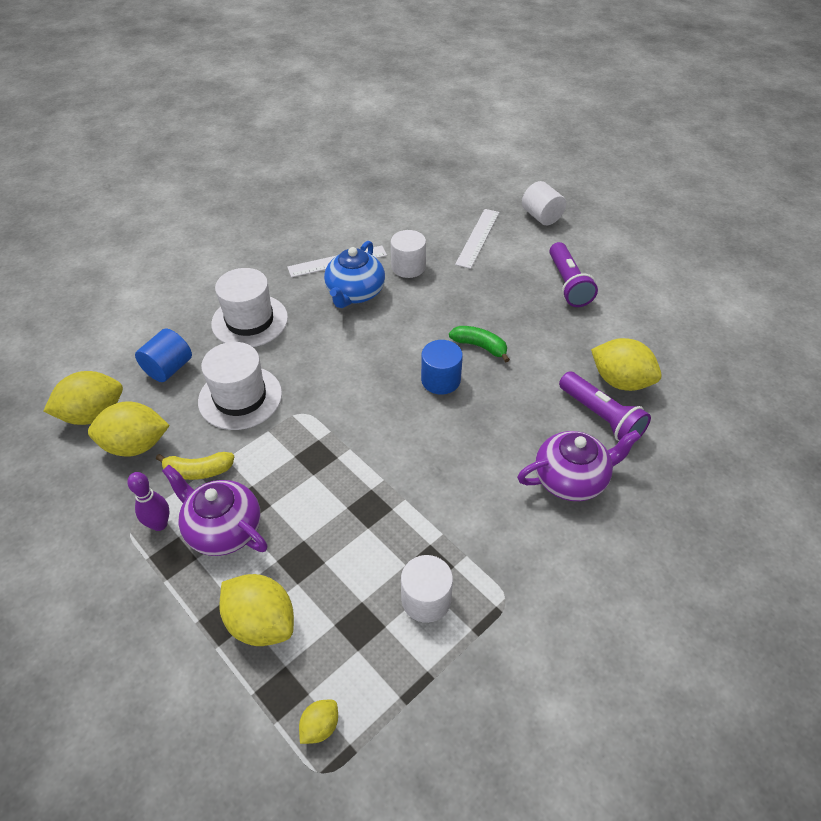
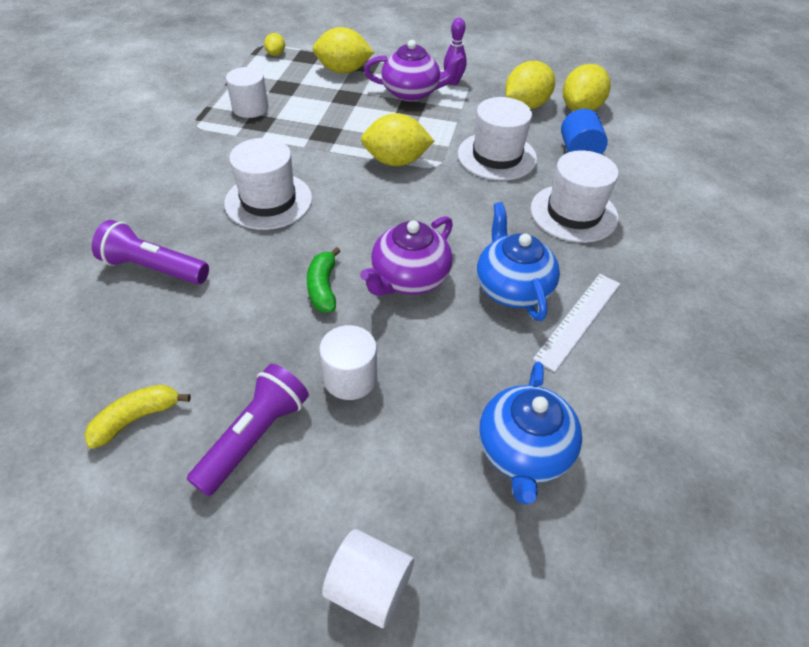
camera: 145 degrees right, 0 degrees up
(198, 471) = (465, 109): yellow banana -> yellow banana (136, 418)
(408, 267) = (490, 355): white cylinder -> white cylinder (350, 378)
(434, 226) = (523, 451): none -> blue teapot
(440, 380) = (340, 237): blue cylinder -> none
(478, 238) = (441, 463): white ruler -> none
(478, 443) = (268, 201): none -> white hat
(480, 346) = (323, 288): green banana -> green banana turned 90 degrees clockwise
(568, 284) = (255, 437): purple flashlight -> purple flashlight turned 75 degrees clockwise
(571, 479) = (169, 206): purple teapot -> purple teapot (409, 278)
(620, 381) = (139, 316): yellow lemon -> yellow lemon (396, 161)

